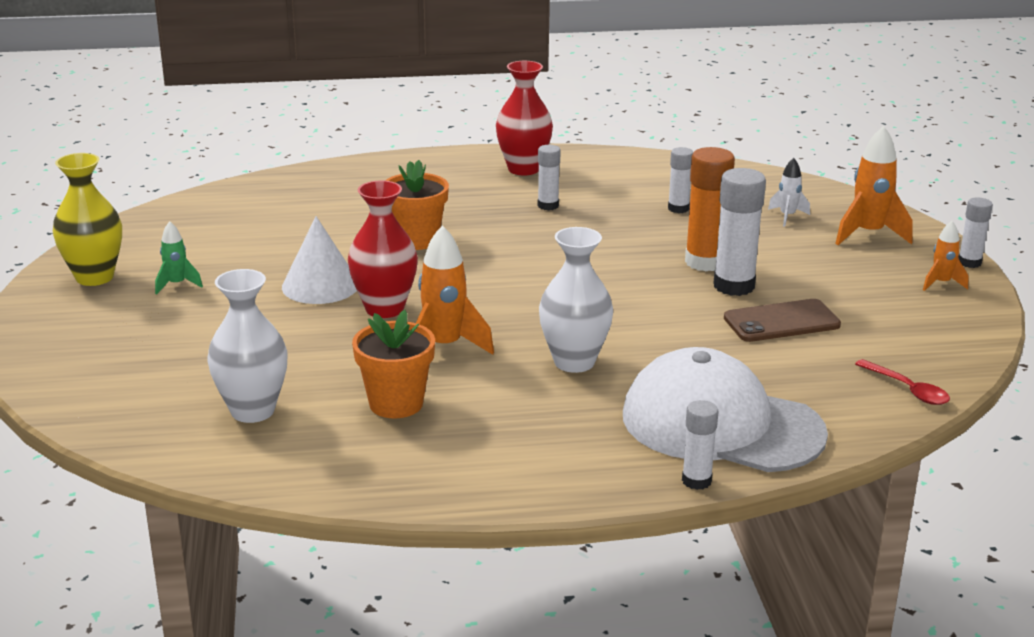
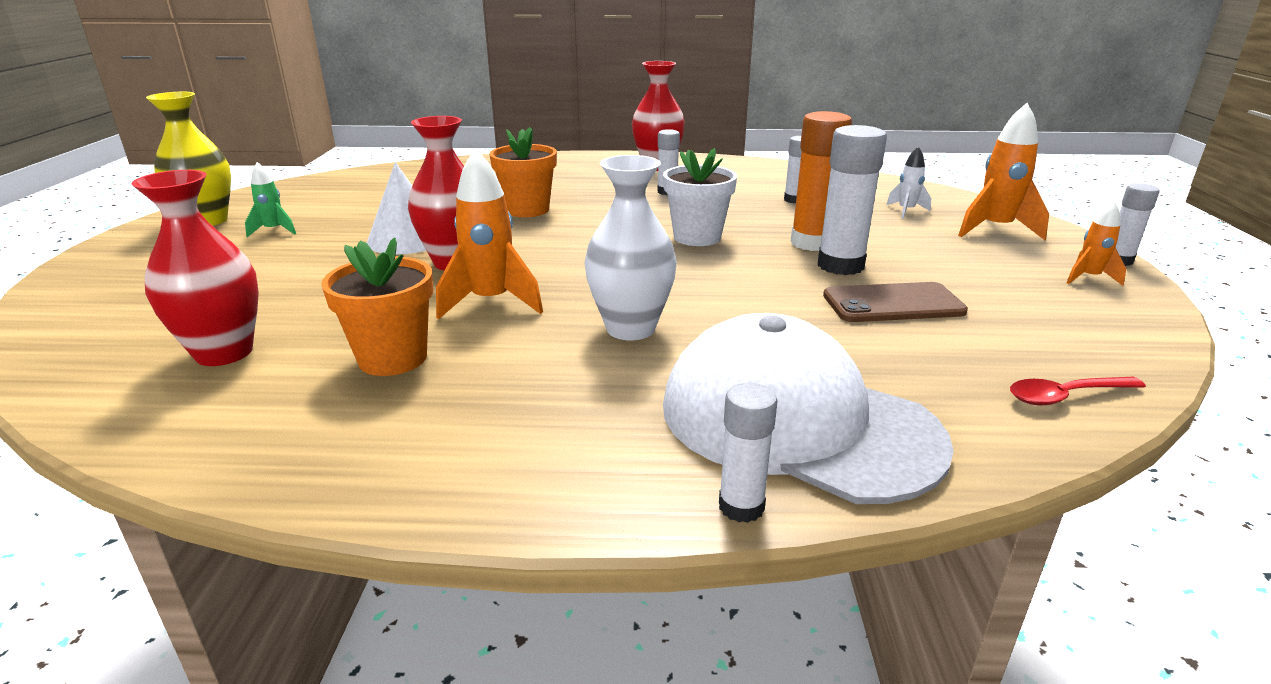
camera: 10 degrees right, 0 degrees up
(252, 411) = (224, 353): white vase -> red vase
(597, 263) = (697, 237): none -> white flower pot
(907, 389) = (1066, 396): red spoon -> red spoon turned 105 degrees clockwise

